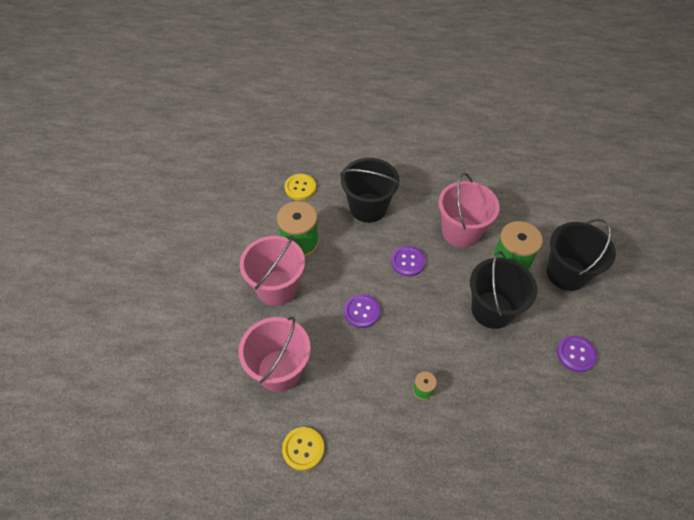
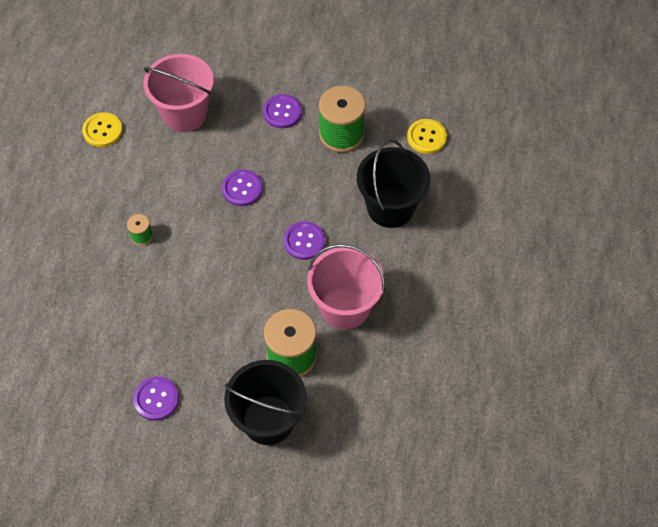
camera: 95 degrees right, 5 degrees up
(277, 288) = (282, 112): pink bucket -> purple button
(492, 310) = (227, 321): black bucket -> none

